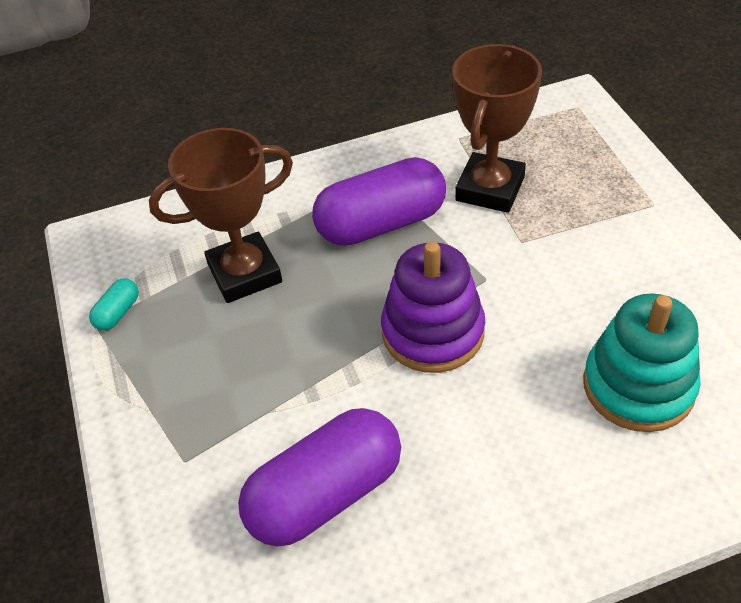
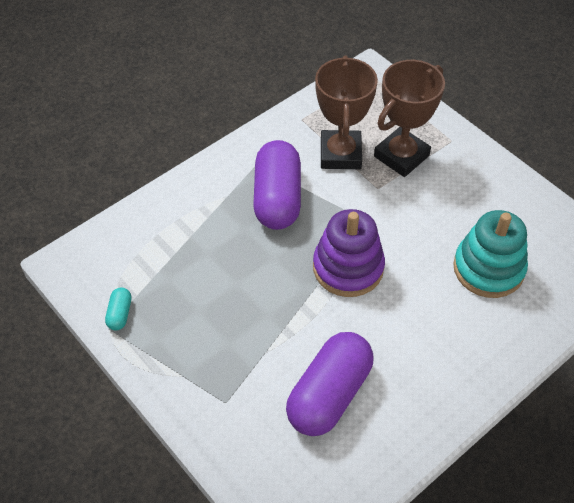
camera: 25 degrees left, 5 degrees up
(245, 273) = (198, 260): brown trophy -> brown trophy (401, 156)
(381, 224) = (277, 198): purple capsule -> purple capsule turned 45 degrees counterclockwise

